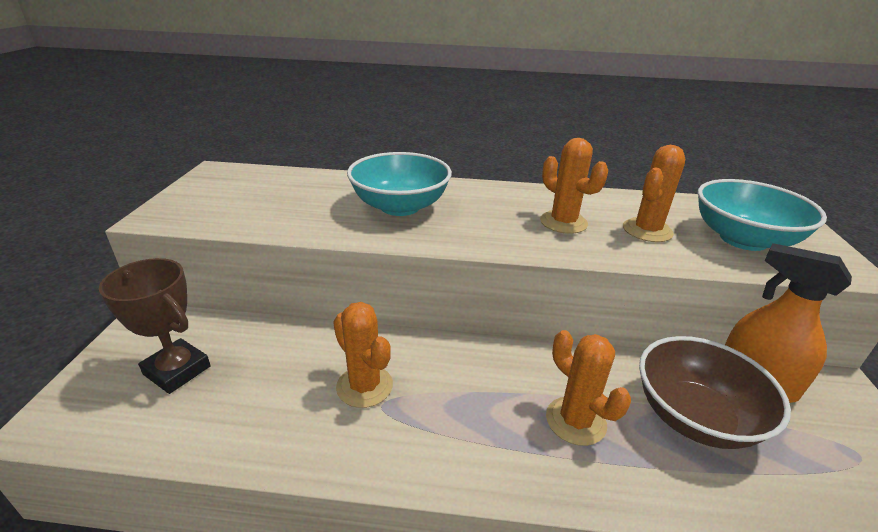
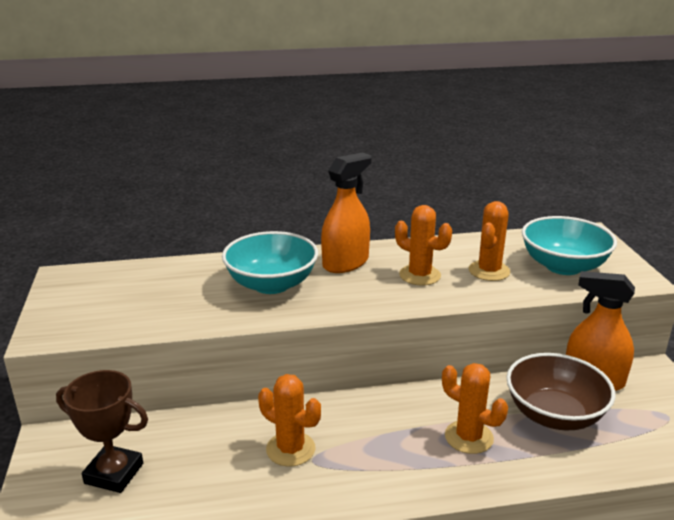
camera: 15 degrees left, 5 degrees down
(487, 198) = (345, 263): none -> orange spray bottle

